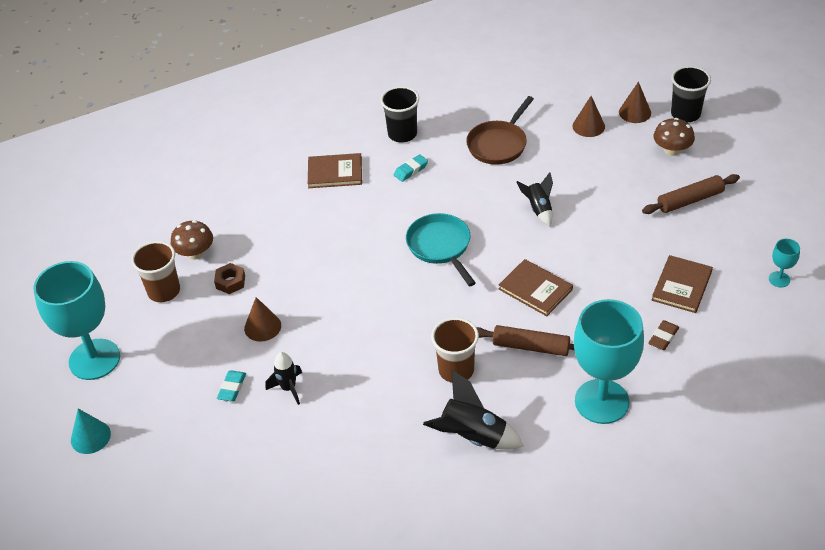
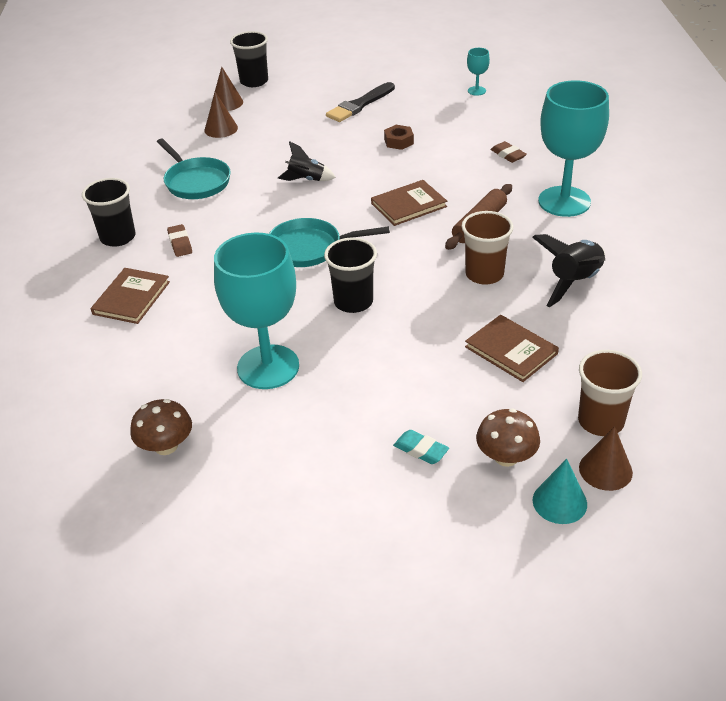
camera: 70 degrees left, 5 degrees down
(90, 437) = (434, 616): turquoise cone -> turquoise cone (559, 502)
(94, 359) = (291, 590): turquoise goblet -> turquoise goblet (268, 367)
(164, 291) = (212, 490): brown cup -> brown cup (600, 421)
(230, 282) = (243, 420): brown nut -> brown nut (398, 141)
(262, 327) = (337, 405): brown cone -> brown cone (605, 470)
(288, 388) = (446, 400): black rocket -> none
(382, 297) = (353, 302): none -> black cup
(411, 170) = (180, 243): turquoise eraser -> brown eraser
(498, 144) = (196, 182): brown pan -> turquoise pan
(672, 150) = (292, 98): brown mushroom -> brown mushroom (506, 457)
(681, 286) = (455, 132): brown book -> brown book (511, 350)
(690, 200) = (359, 105): brown rolling pin -> black brush

